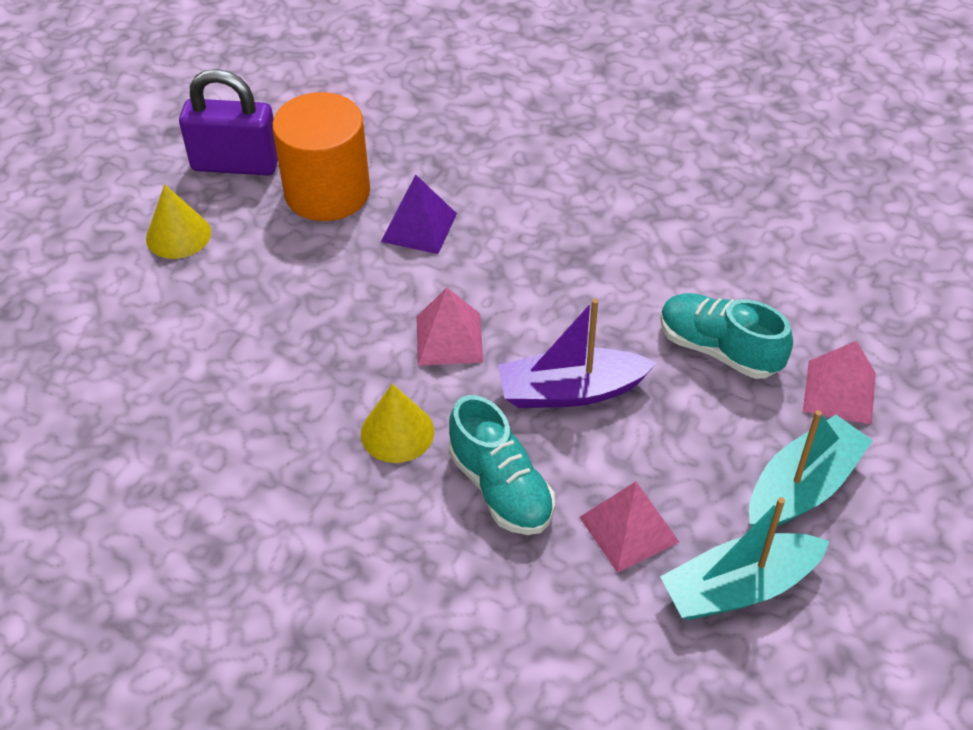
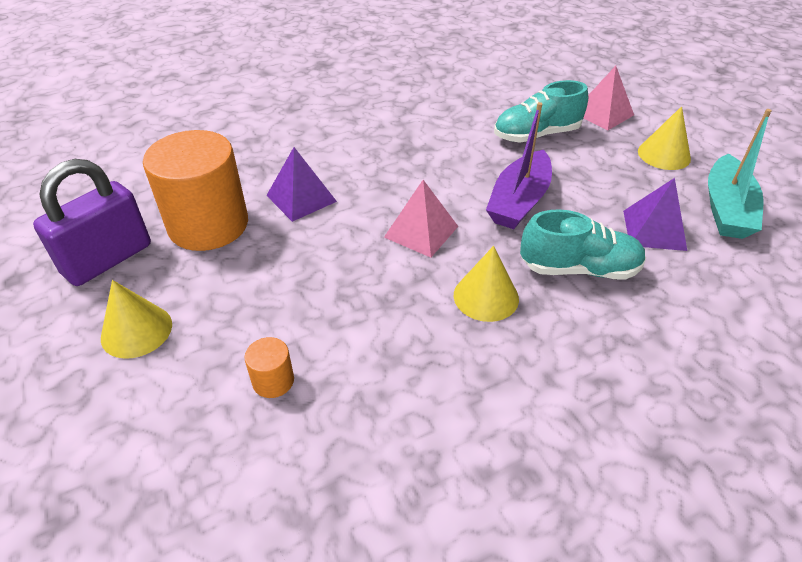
camera: 55 degrees left, 5 degrees down
(190, 345) = (273, 381): none -> orange cylinder
(628, 529) = (654, 230): pink pyramid -> purple pyramid
(802, 487) = (664, 155): turquoise boat -> yellow cone

